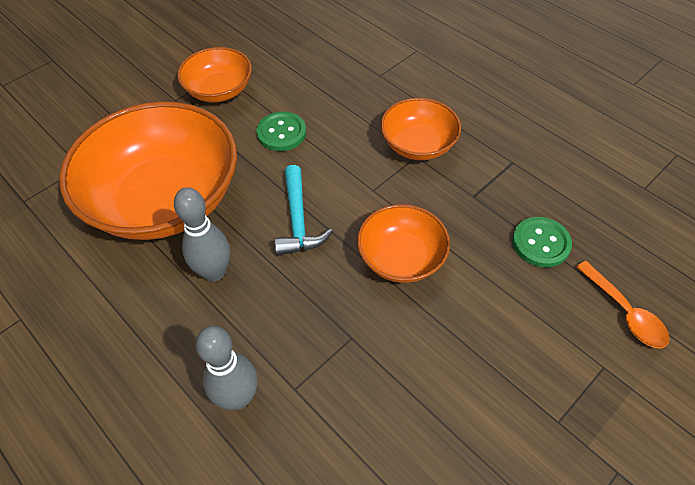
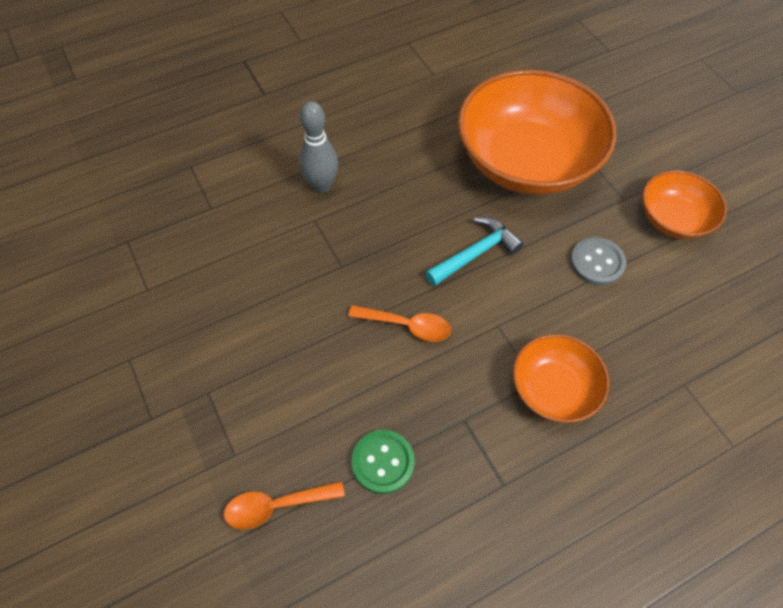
camera: 105 degrees right, 5 degrees up
(214, 272) = (437, 186): grey bowling pin -> none
(281, 133) = (597, 262): green button -> grey button
(298, 220) = (475, 254): turquoise hammer -> turquoise hammer turned 135 degrees clockwise
(401, 258) = (407, 325): orange bowl -> orange spoon

